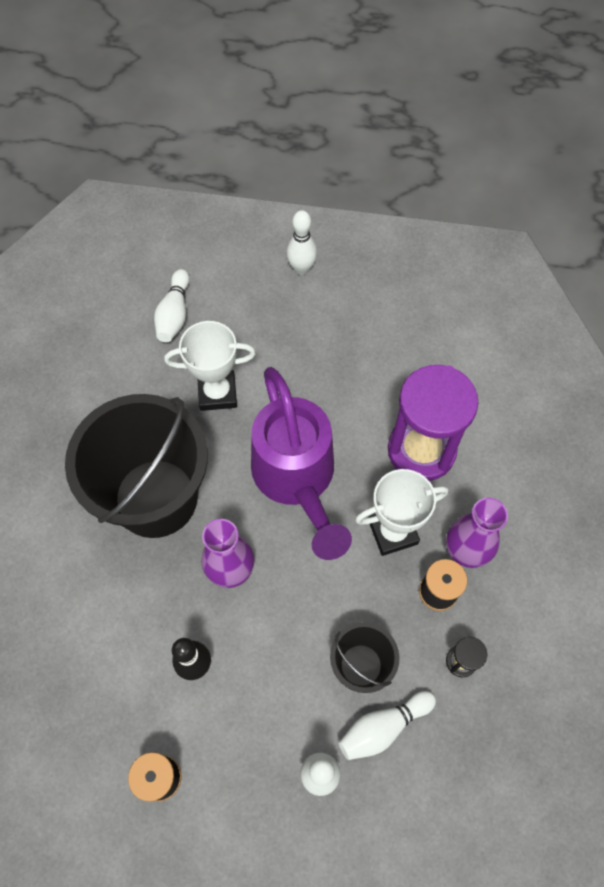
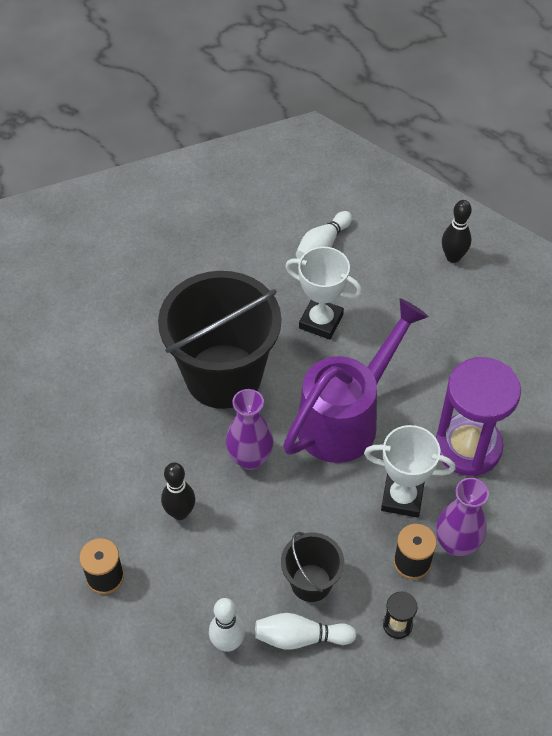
camera: 30 degrees right, 10 degrees down
(297, 479) = (346, 418): purple watering can -> purple watering can turned 150 degrees counterclockwise
(301, 269) = (453, 257): white bowling pin -> black bowling pin

